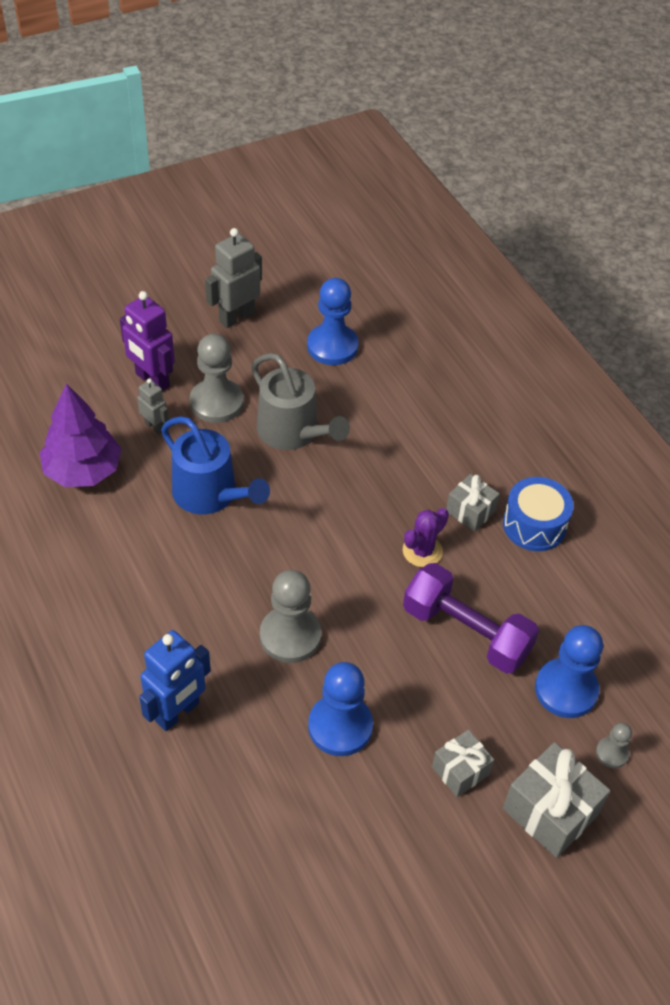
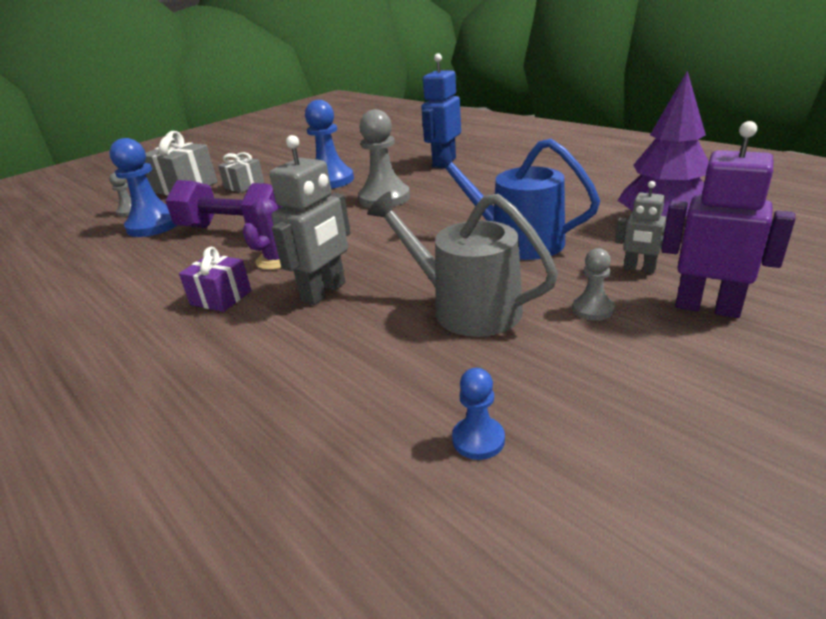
camera: 170 degrees right, 20 degrees down
(216, 402) = (593, 309): grey pawn -> grey pawn, size x0.50
(236, 317) = (703, 439): grey robot -> grey robot (324, 292)
(332, 346) = (478, 439): blue pawn -> blue pawn, size x0.50
(470, 511) = (221, 298): grey gift -> purple gift
(534, 525) = (144, 305): blue drum -> none

